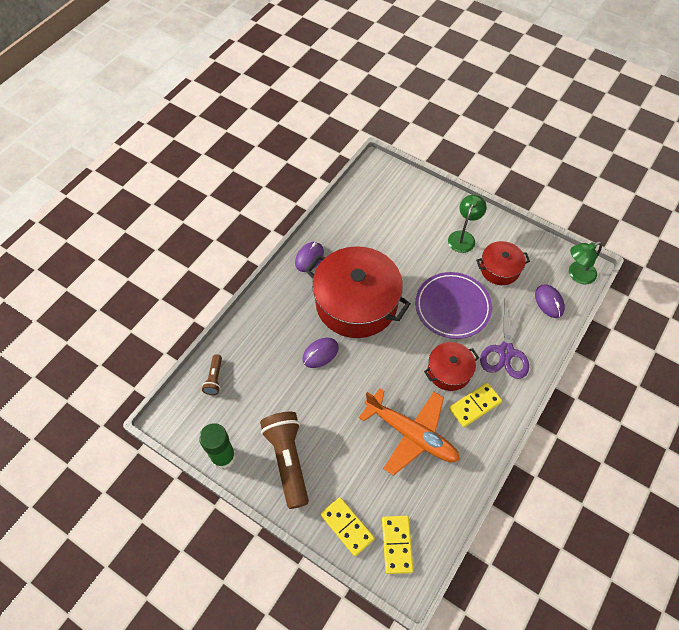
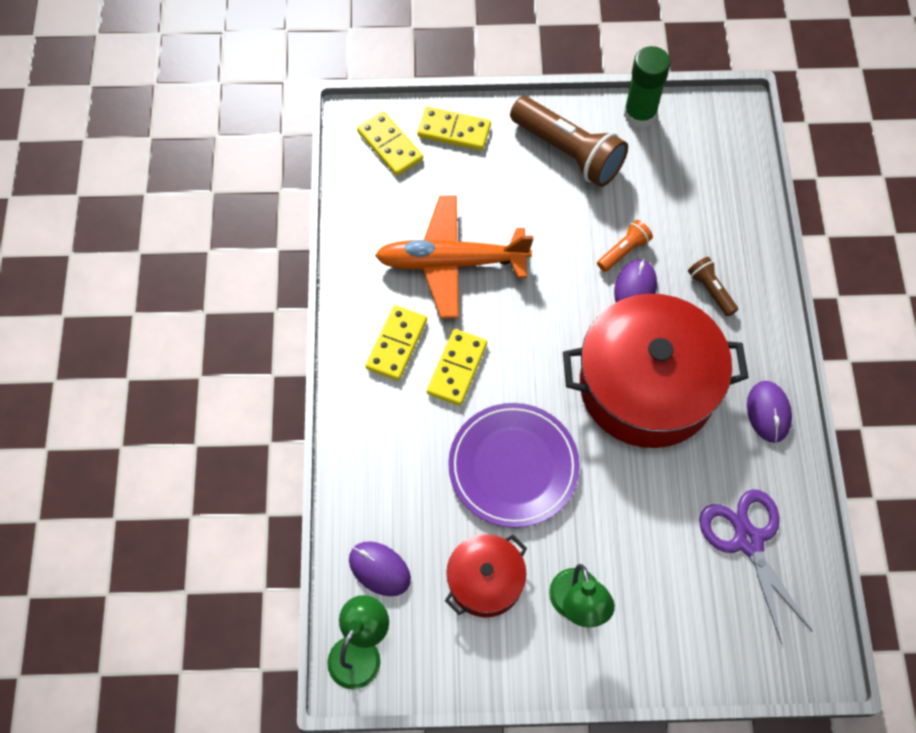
camera: 145 degrees right, 5 degrees up
(214, 378) = (729, 182): brown flashlight -> brown flashlight (711, 290)
(308, 377) = (624, 251): none -> orange flashlight
(449, 371) = (457, 369): red pot -> yellow domino
(505, 352) = (399, 445): purple scissors -> purple scissors (748, 540)

